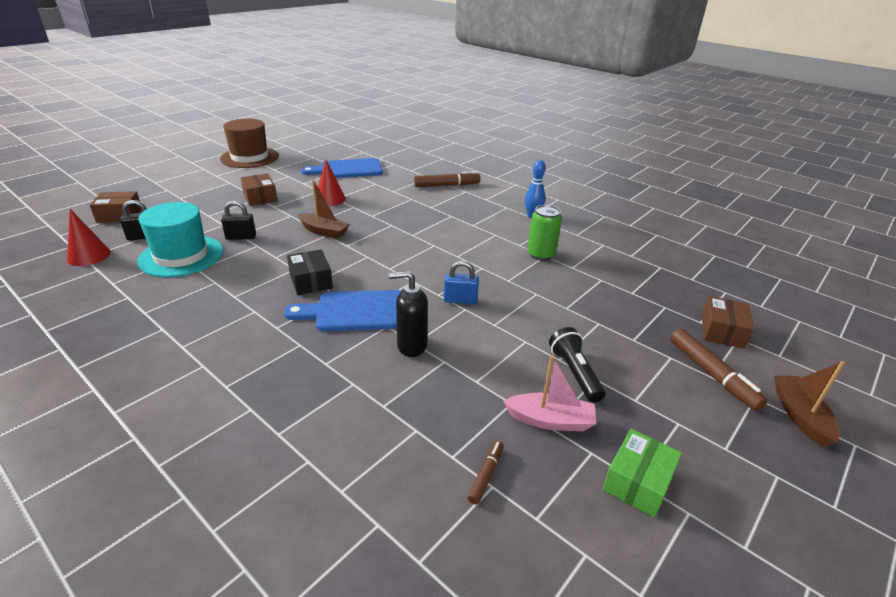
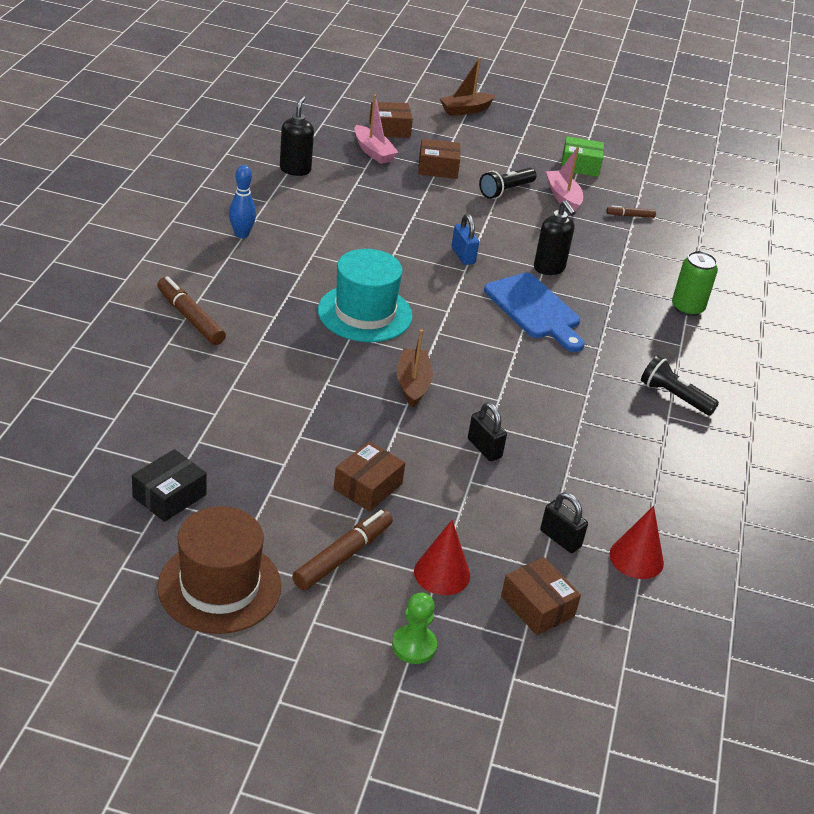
camera: 120 degrees left, 5 degrees up
(155, 183) = (414, 646): none -> green pawn
(176, 343) = (674, 396): none -> black flashlight
(181, 256) = (564, 476): turquoise hat -> turquoise hat (365, 313)
(311, 281) = (517, 355): black box -> black box (169, 496)
(329, 199) = (319, 413): red cone -> red cone (442, 573)
(347, 169) = (194, 436): blue cutting board -> none
(541, 254) = (335, 220): green can -> green can (687, 308)
(628, 257) = (295, 169): none -> black soap dispenser
(631, 338) = (438, 168): none -> brown box
(666, 306) = (373, 152): none -> pink boat
(712, 374) = (451, 137): brown marker -> brown marker (343, 556)

